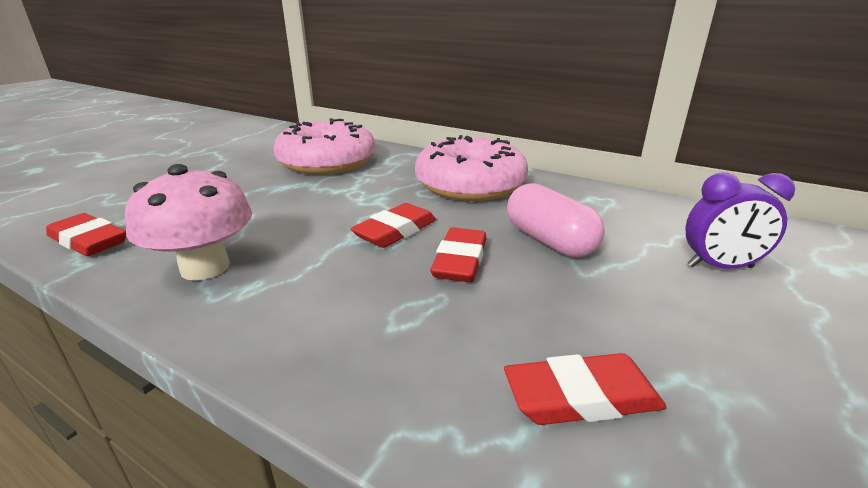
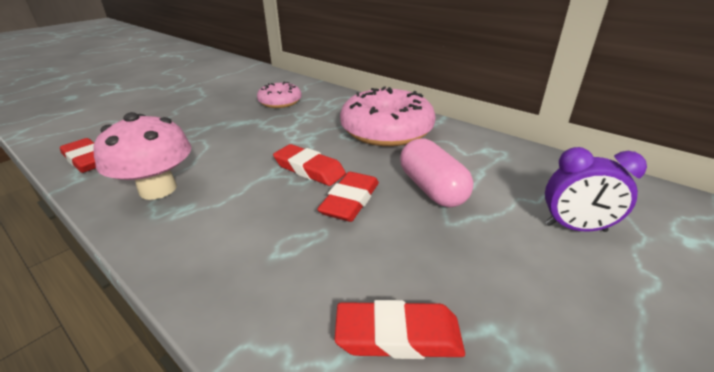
camera: 10 degrees right, 5 degrees up
(327, 162) = (280, 102): pink donut -> pink donut, size x0.55
(395, 231) = (309, 169): red eraser -> red eraser turned 75 degrees clockwise

